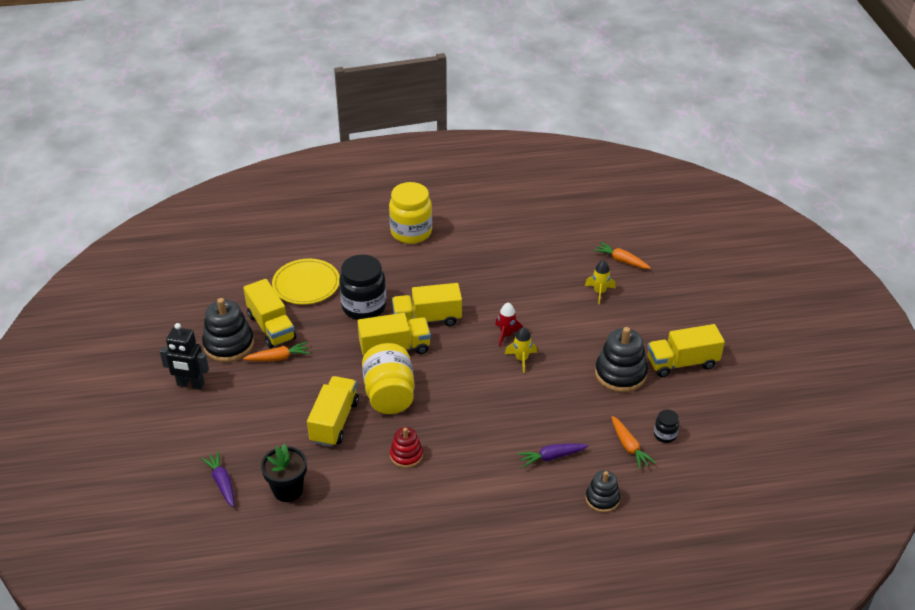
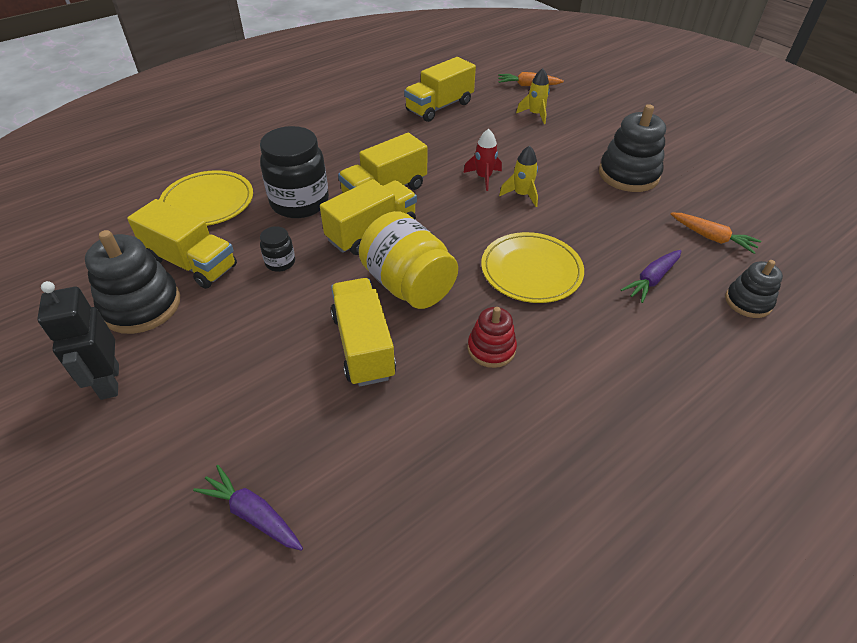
camera: 30 degrees left, 5 degrees up
(190, 384) = (109, 381): black robot -> black robot turned 90 degrees clockwise
(278, 358) = (226, 296): orange carrot -> none
(288, 490) = (367, 474): black flower pot -> none
(411, 232) = (298, 119): yellow jar -> none
(476, 417) = (531, 271): none -> yellow plate
(665, 435) = (729, 213): black jar -> black jar (280, 262)
(682, 363) = (670, 147): yellow truck -> yellow truck (439, 107)

